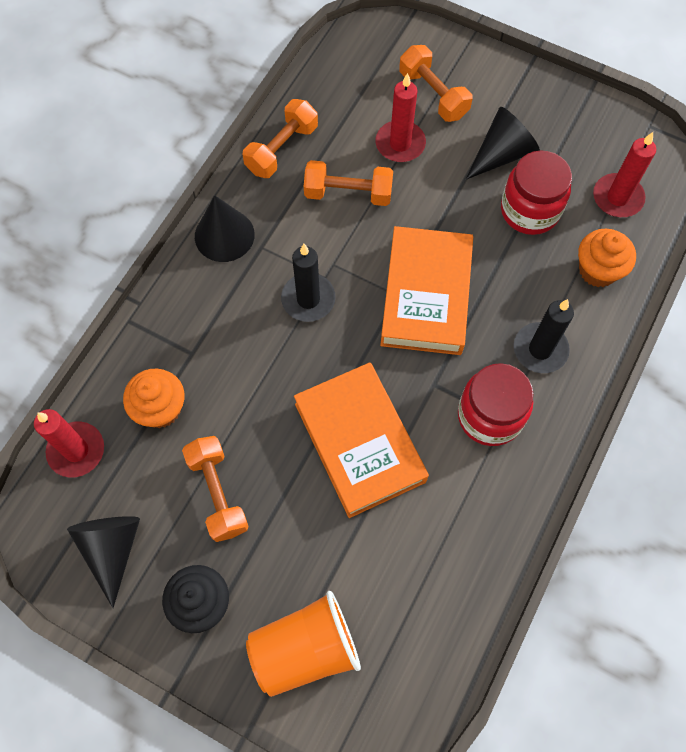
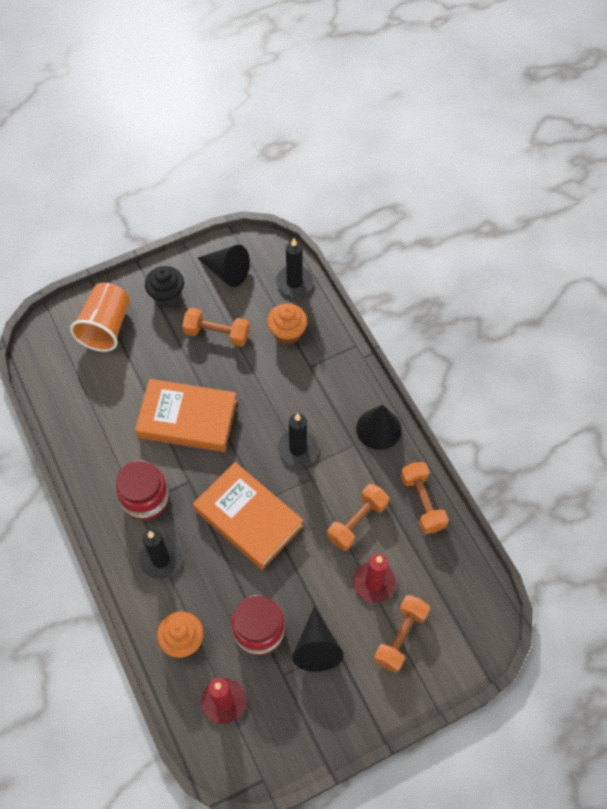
camera: 125 degrees right, 5 degrees down
(76, 450) = (294, 282): red candle -> black candle
(433, 94) = (401, 637): orange dumbbell -> orange dumbbell turned 60 degrees counterclockwise

